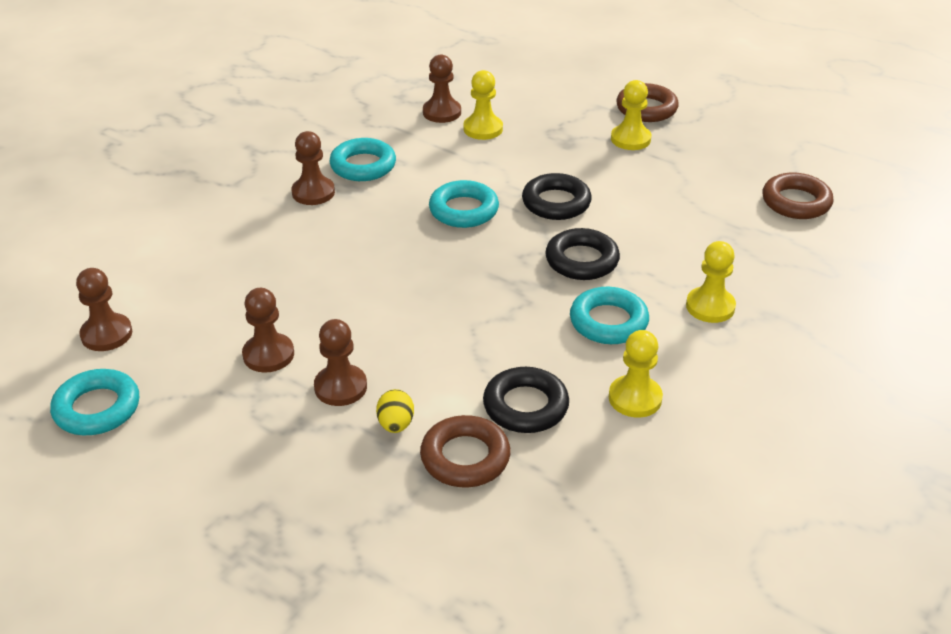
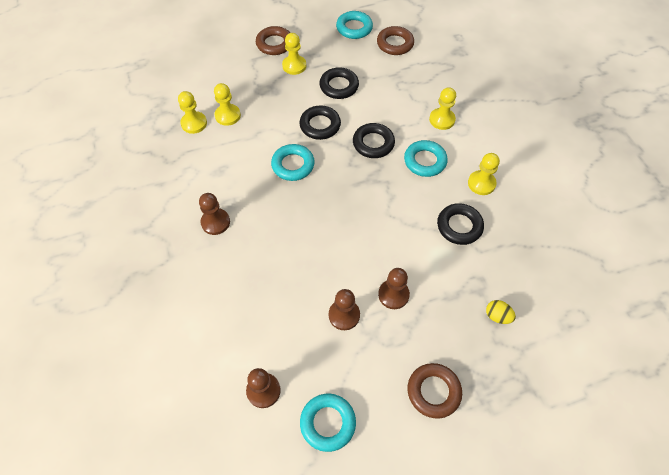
camera: 55 degrees left, 20 degrees up
(363, 166) = (211, 186): turquoise ring -> turquoise ring (354, 28)
(396, 425) = (437, 285): yellow egg -> yellow egg (497, 316)
(442, 112) = (194, 123): brown pawn -> yellow pawn
(465, 457) = (477, 269): brown ring -> brown ring (433, 391)
(645, 188) = (339, 86): none -> black ring

